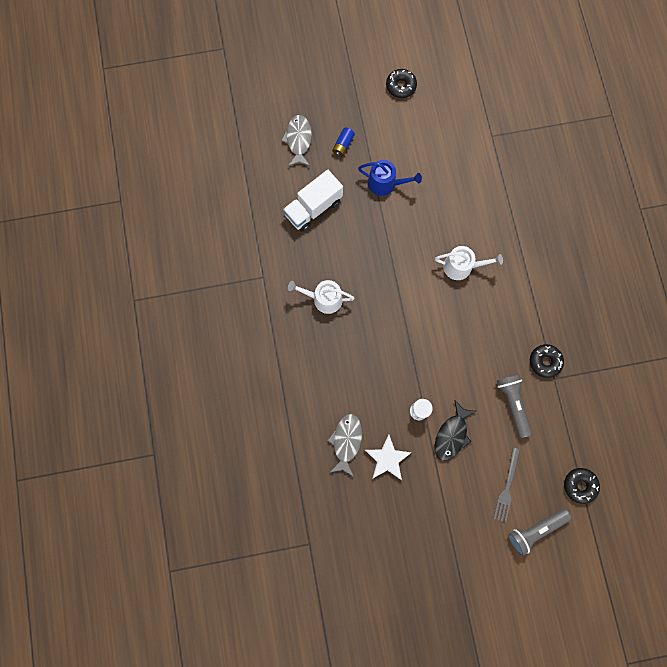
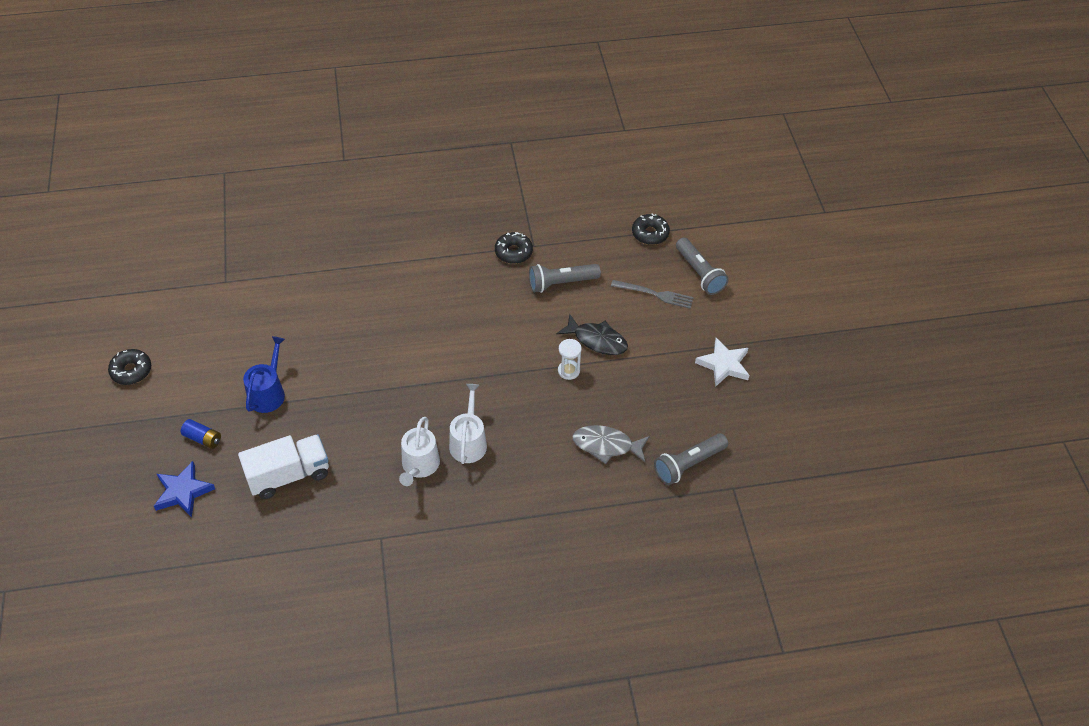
camera: 90 degrees left, 25 degrees down
(298, 140) = (183, 491): grey fish -> blue star
(313, 208) = (289, 475): white truck -> white truck turned 75 degrees counterclockwise
(330, 508) = (688, 464): none -> grey flashlight
(387, 458) = (626, 404): white star -> white star (723, 365)
(461, 266) = (392, 320): white watering can -> white watering can (468, 442)

